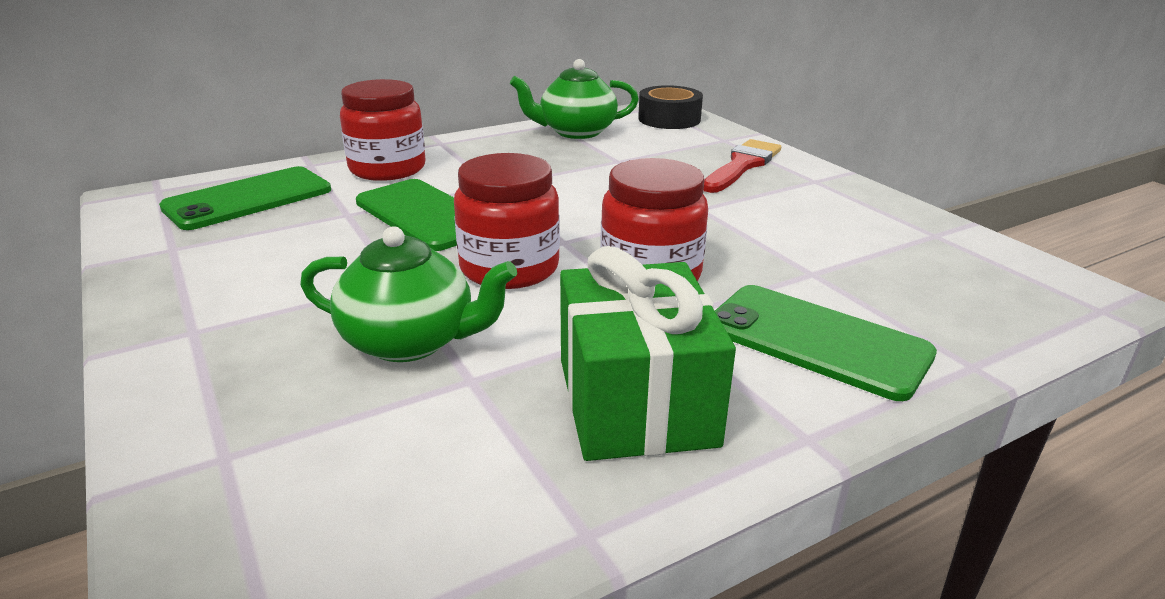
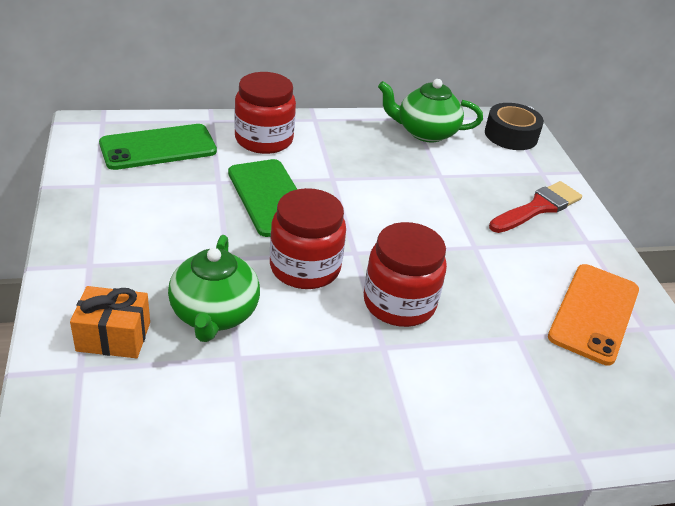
camera: 15 degrees right, 10 degrees up
(265, 403) = (113, 336): none -> orange gift
(411, 341) = (214, 314): green teapot -> green teapot turned 60 degrees clockwise
(635, 401) = (329, 408): green gift -> none
(817, 340) = (479, 398): green phone -> none
(873, 234) = (594, 313): none -> orange phone

